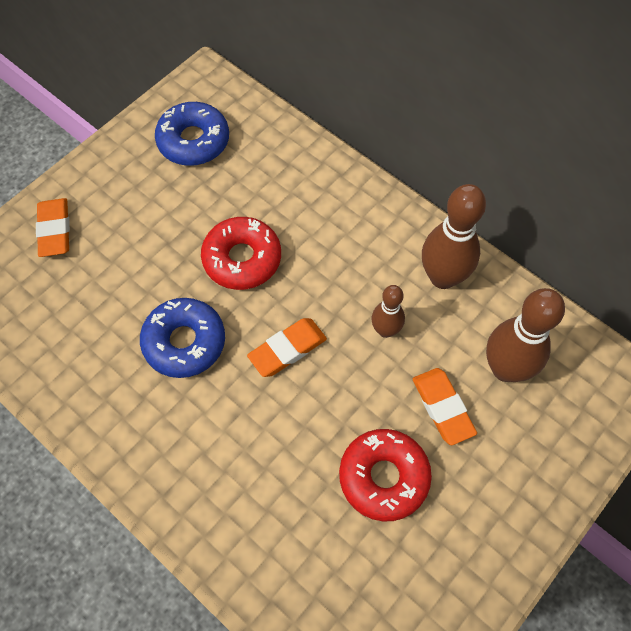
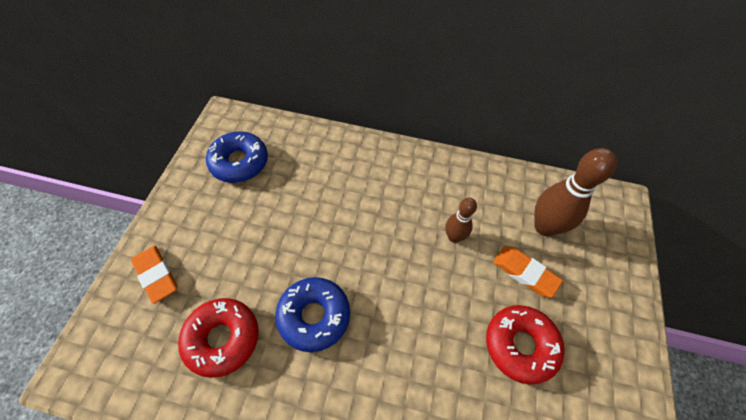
camera: 30 degrees left, 5 degrees down
(242, 259) = (323, 231): red donut -> red donut (222, 338)
(287, 349) = (395, 283): orange eraser -> none
(442, 277) = (467, 184): brown bowling pin -> none

